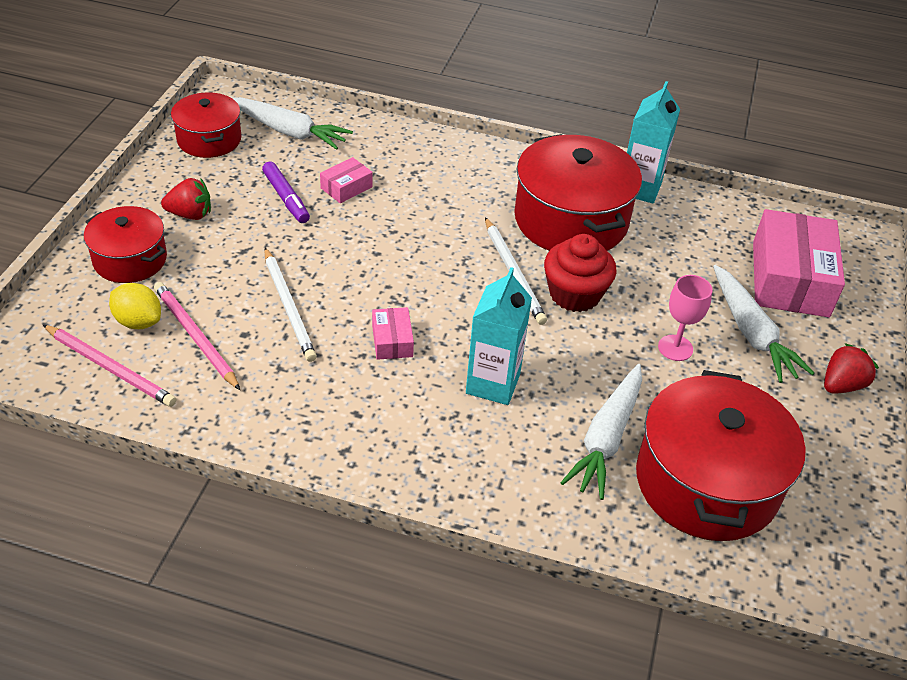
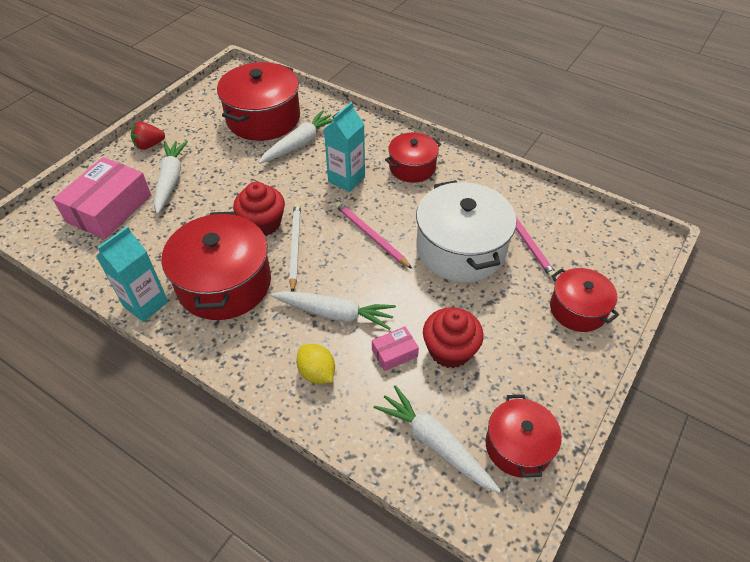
camera: 160 degrees left, 5 degrees up
(110, 368) = (577, 228): pink pencil -> pink pencil (370, 235)
(138, 321) = (564, 256): yellow lemon -> yellow lemon (317, 373)
(190, 214) = (533, 347): red strawberry -> none
(286, 198) = (450, 350): purple marker -> red cupcake
(289, 307) = (460, 249): white pencil -> white pot
(392, 340) = (397, 214): pink box -> none
(393, 428) = (412, 167): none -> red pot
(426, 211) = (335, 314): none -> white carrot
(675, 348) = (225, 180): pink goblet -> none

